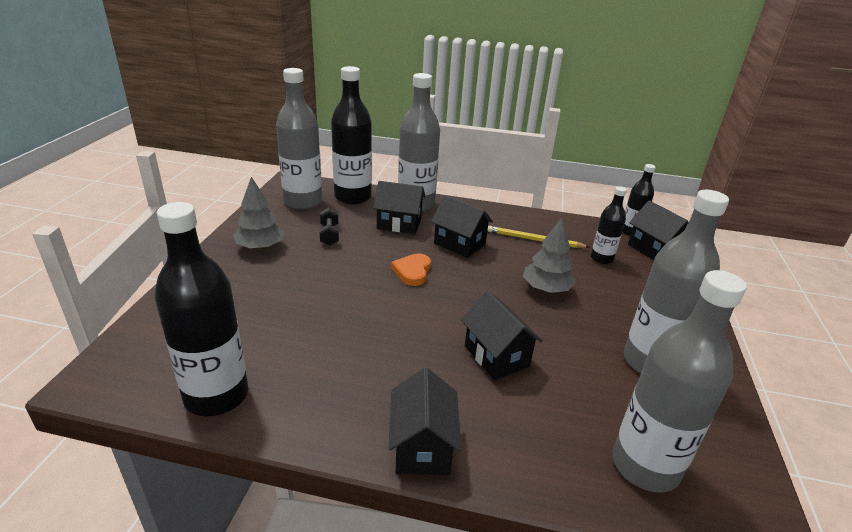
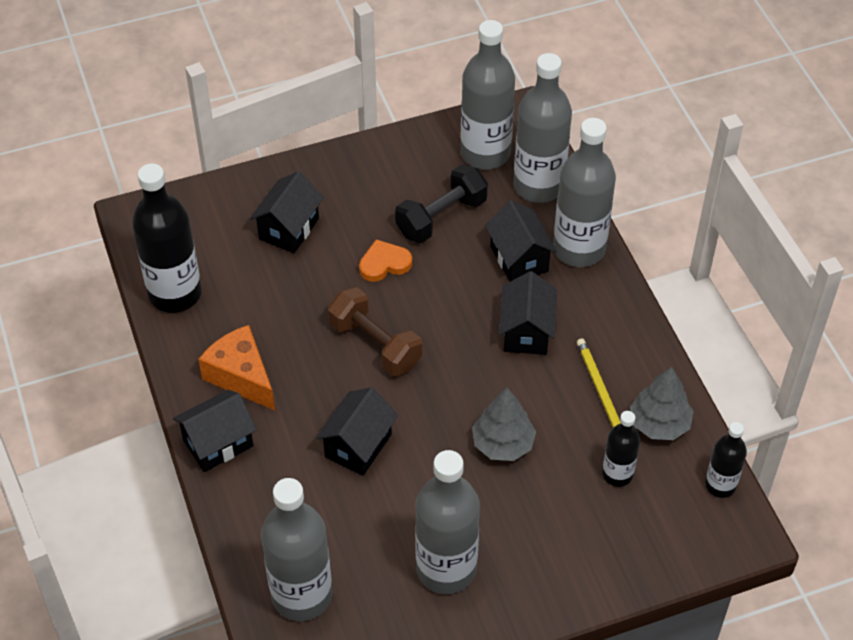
camera: 60 degrees right, 20 degrees up
(260, 247) = (371, 182): grey tree -> grey tree (659, 423)
(329, 235) = (441, 217): black dumbbell -> black dumbbell, size x1.71
(353, 197) = (538, 186): black bottle -> grey bottle
(360, 394) = (241, 376): none -> orange cheese
(405, 306) = (375, 344): none -> brown dumbbell
(412, 272) = (435, 320): orange heart -> orange heart (384, 263)
(653, 250) = (691, 522): black house -> black house (289, 229)

